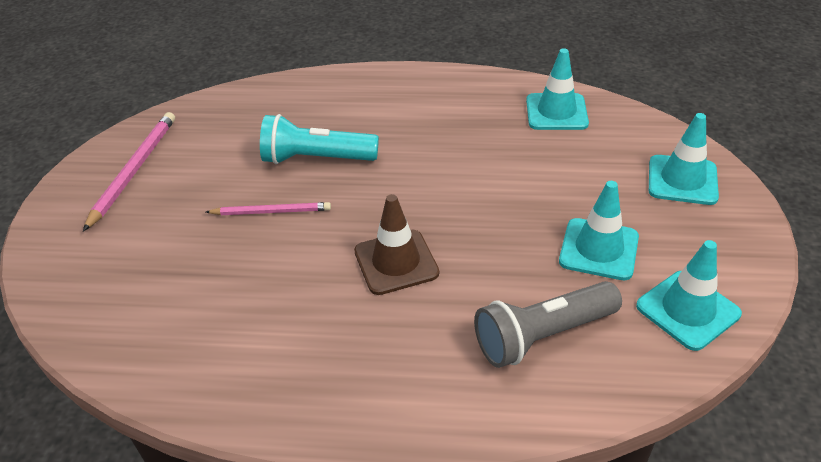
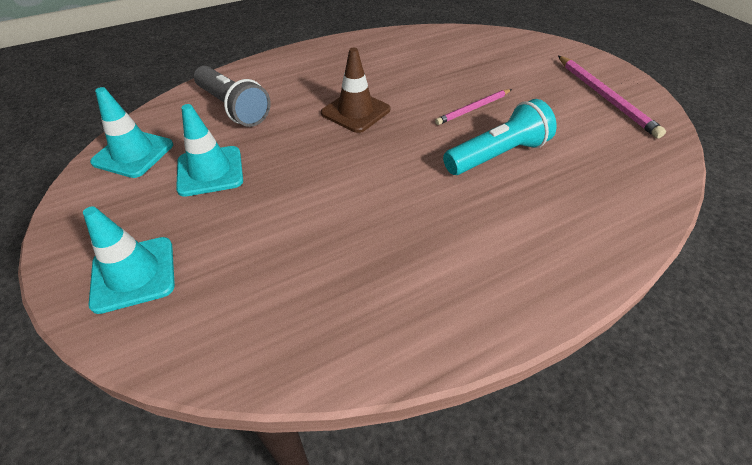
camera: 145 degrees right, 5 degrees up
(542, 336) = (233, 108): grey flashlight -> grey flashlight turned 105 degrees clockwise
(556, 112) = (313, 320): turquoise traffic cone -> none

